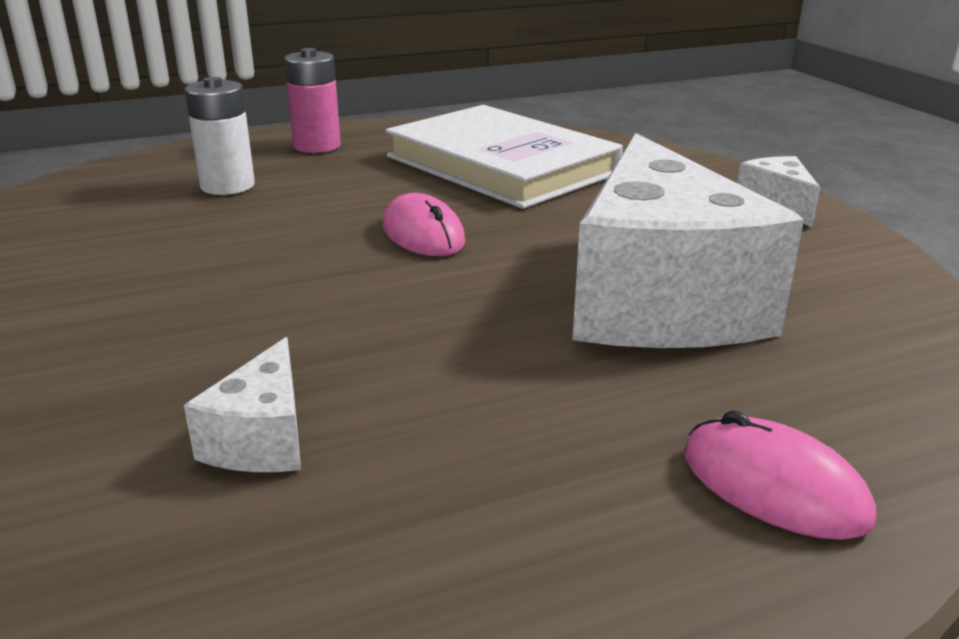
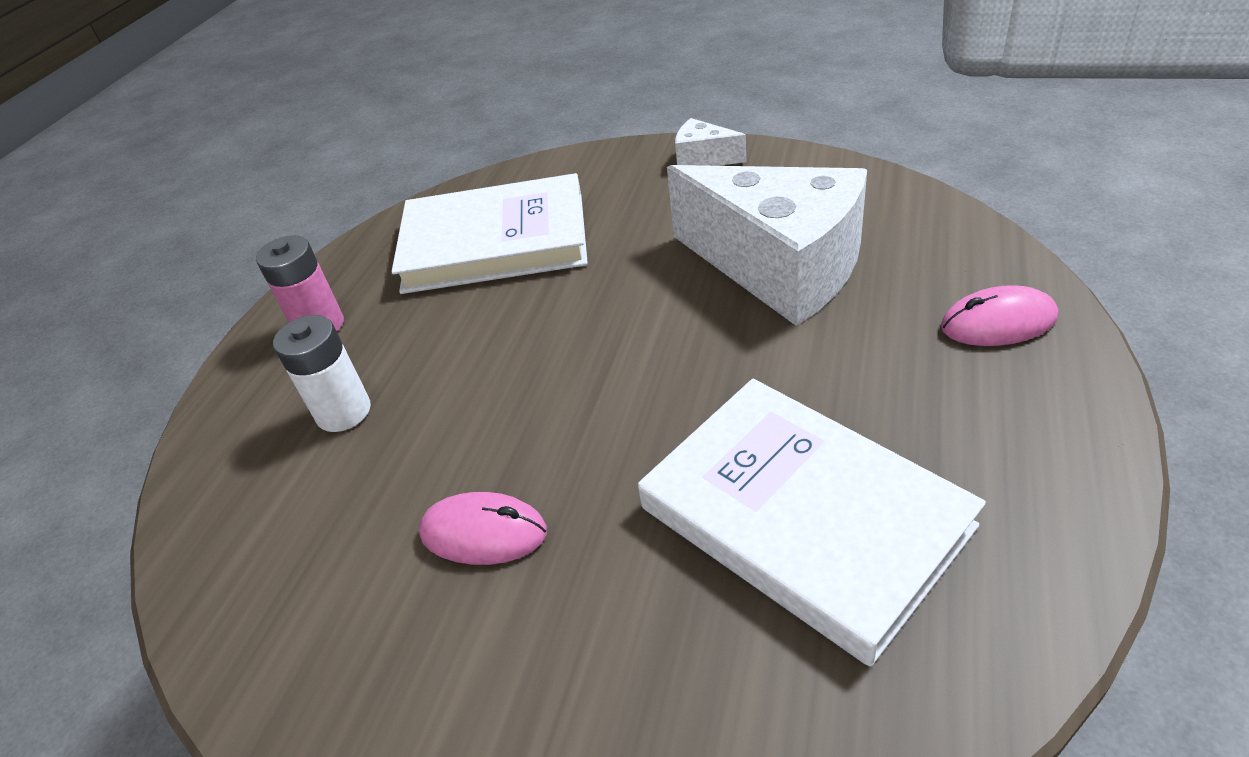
camera: 45 degrees left, 15 degrees up
(262, 439) = (803, 516): white cheese -> white book
(423, 234) = (574, 330): pink mouse -> pink mouse (483, 532)

